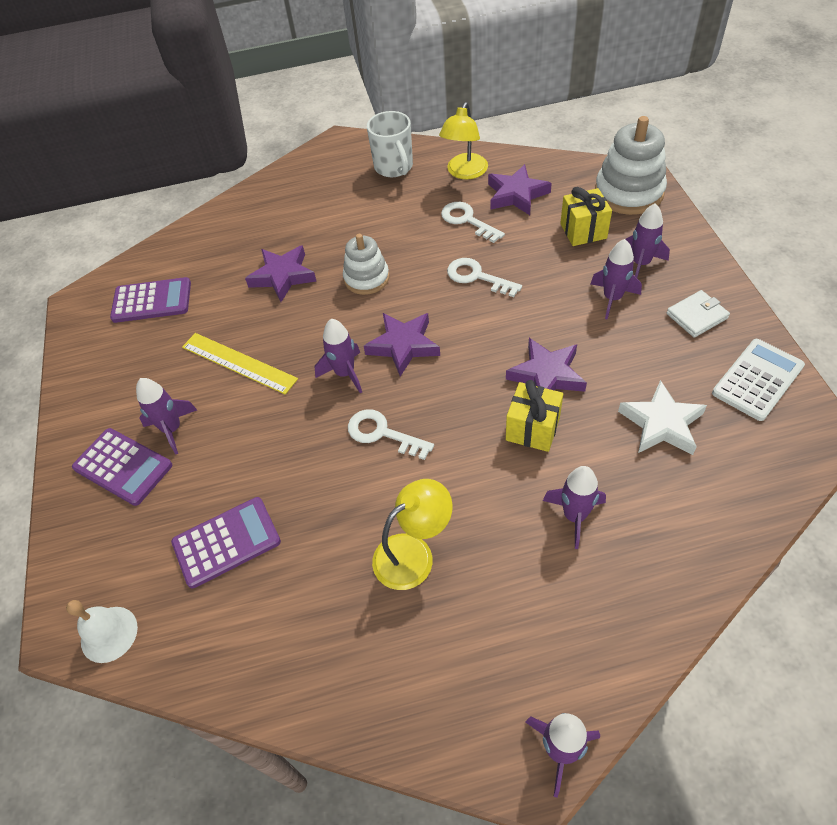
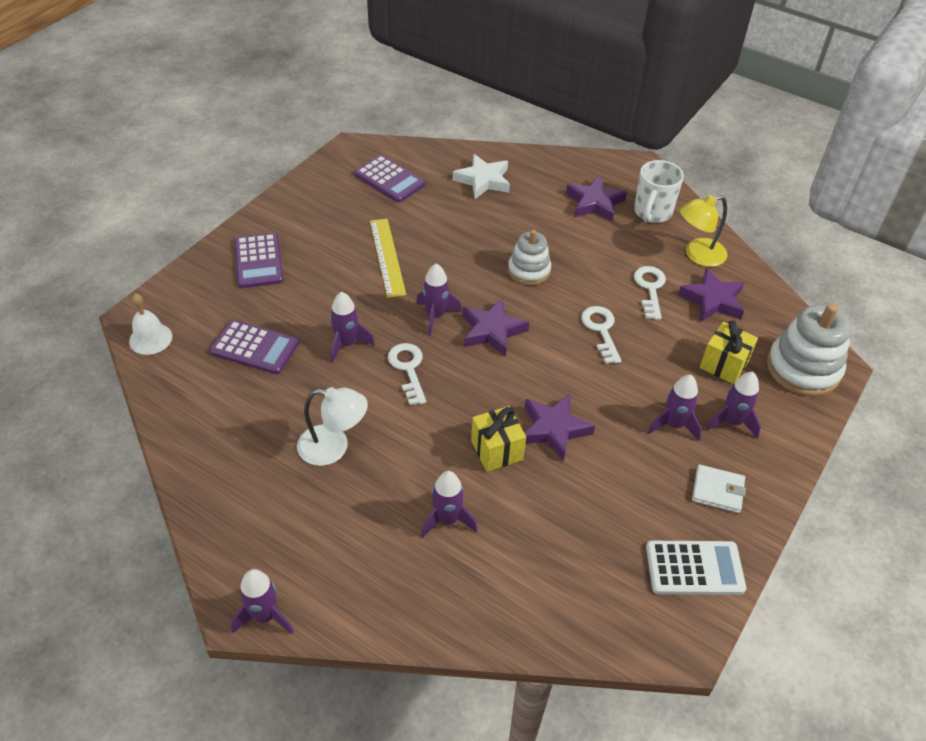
camera: 40 degrees right, 5 degrees down
(172, 429) = (306, 263): purple rocket -> purple rocket (347, 344)
(283, 276) = (481, 226): purple star -> purple star (594, 203)
(413, 553) = (333, 447): yellow lamp -> white lamp
(661, 424) = (582, 527): white star -> white star (483, 180)

